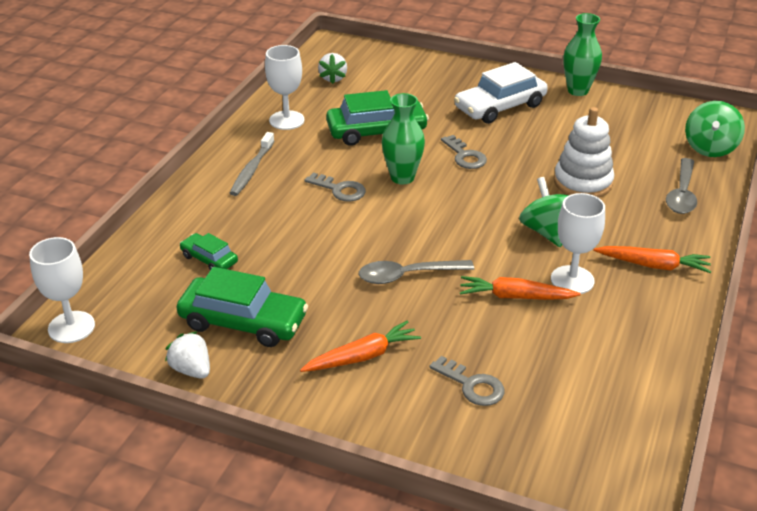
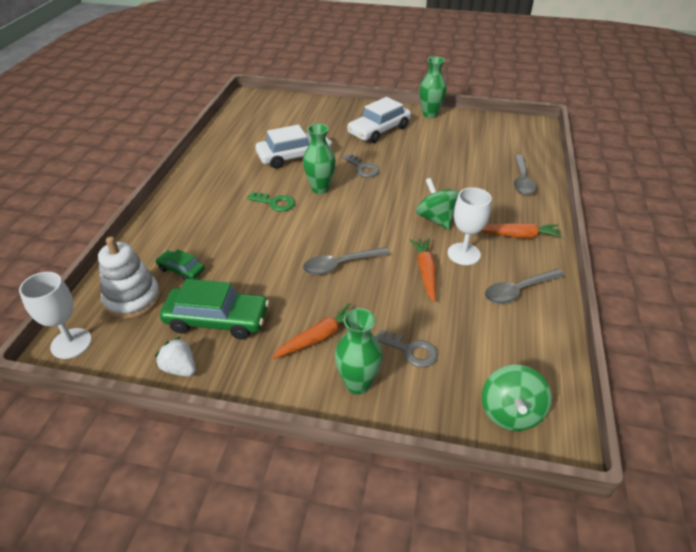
camera: 10 degrees left, 5 degrees up
(252, 170) = (204, 194): grey toothbrush -> none
(286, 120) = (225, 154): white goblet -> none
(333, 78) = (254, 120): white strawberry -> none
(340, 190) = (275, 203): grey key -> green key
(376, 131) = (294, 156): green car -> white car
(398, 413) = (358, 384): none -> green vase
(515, 296) = (425, 272): orange carrot -> orange carrot turned 90 degrees clockwise
(582, 182) = (451, 179): white stacking toy -> white stacking toy (133, 299)
(631, 333) = (518, 291): none -> grey spoon
(710, 148) = (530, 146): green spinning top -> green spinning top (510, 412)

